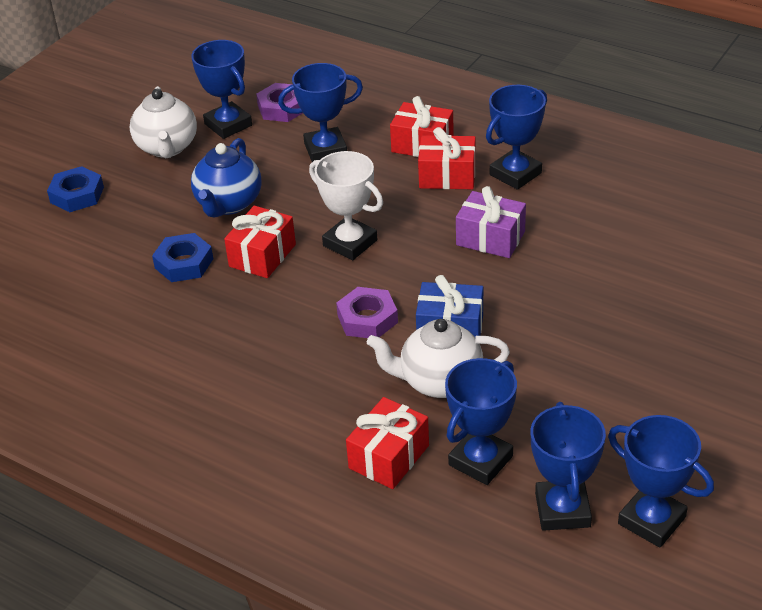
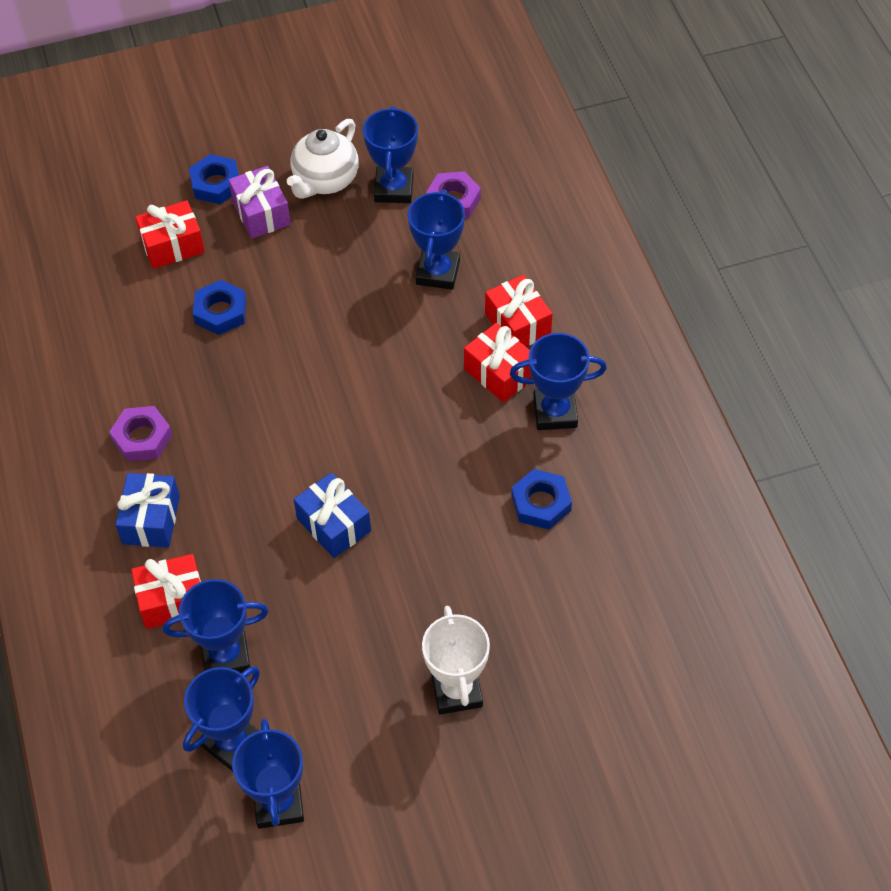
camera: 40 degrees right, 15 degrees up
(228, 204) = (309, 275): blue teapot -> none
(262, 255) = (280, 347): red gift -> red gift (172, 245)
(300, 419) = (151, 520): none -> blue gift
(325, 150) = (438, 272): blue trophy -> blue trophy turned 75 degrees clockwise
(350, 243) = (353, 384): white trophy -> white trophy (456, 691)
(367, 319) = (288, 467): purple nut -> purple nut (142, 438)
(439, 382) = (274, 566): white teapot -> none
(490, 238) = (459, 463): purple gift -> purple gift (261, 213)
(577, 225) = (541, 503): none -> blue nut

